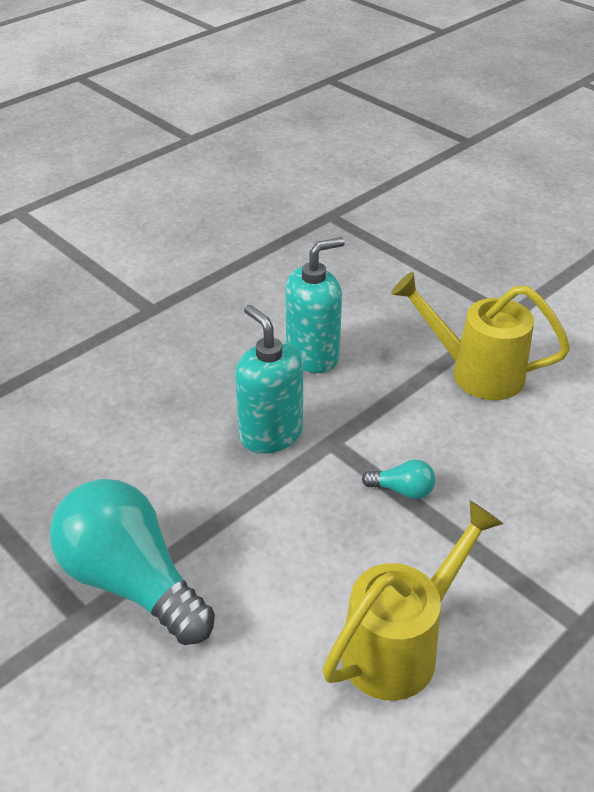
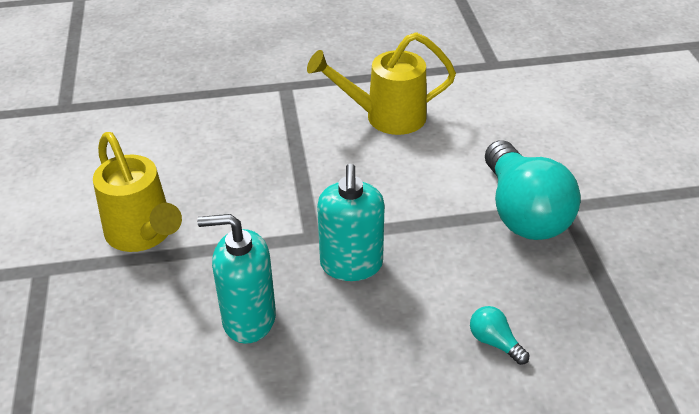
camera: 145 degrees left, 0 degrees up
(402, 490) = (299, 183): turquoise light bulb -> turquoise light bulb (494, 342)

